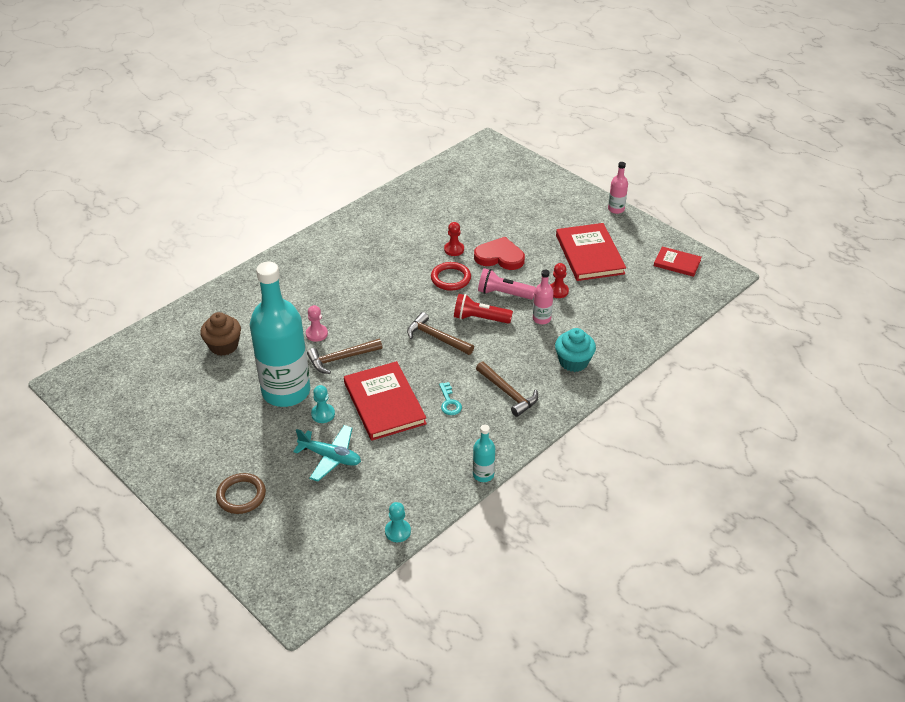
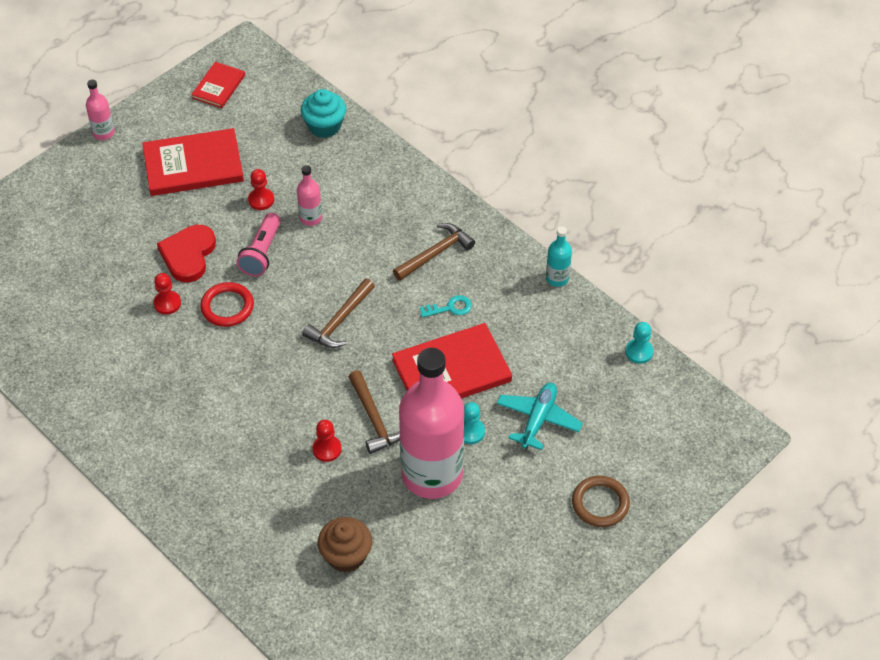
camera: 90 degrees left, 10 degrees up
(286, 391) = (432, 474): turquoise bottle -> pink bottle
(316, 334) = (327, 449): pink pawn -> red pawn
(480, 318) = (307, 277): red flashlight -> none
(573, 362) = (385, 193): turquoise cupcake -> turquoise cupcake (324, 126)

